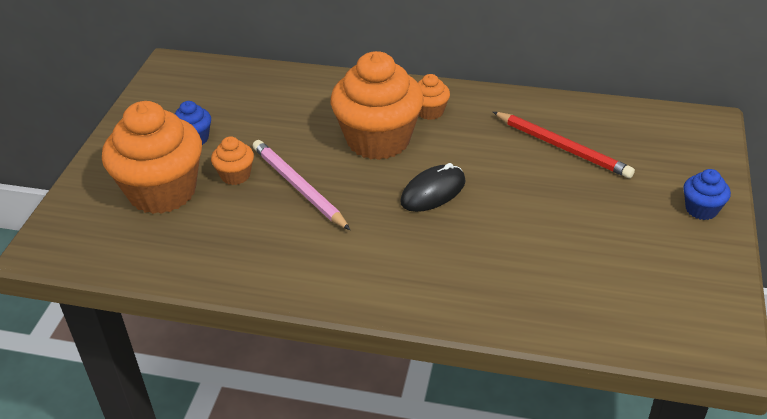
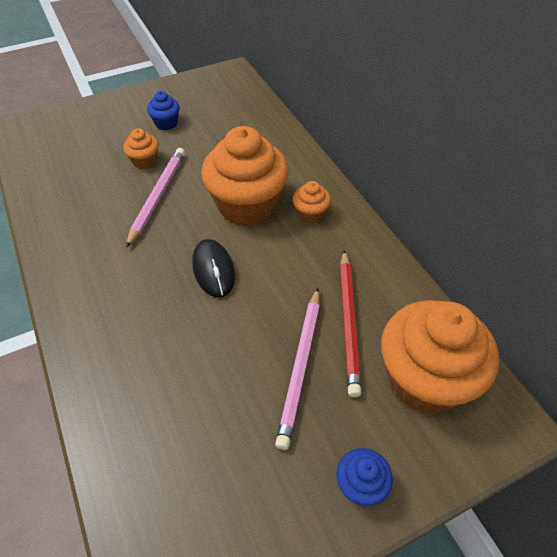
camera: 50 degrees right, 10 degrees up
(162, 191) = (102, 141): orange cupcake -> orange cupcake (424, 379)
(433, 192) = (213, 270): black mouse -> black mouse turned 60 degrees clockwise
(579, 190) = (300, 366): none -> pink pencil

